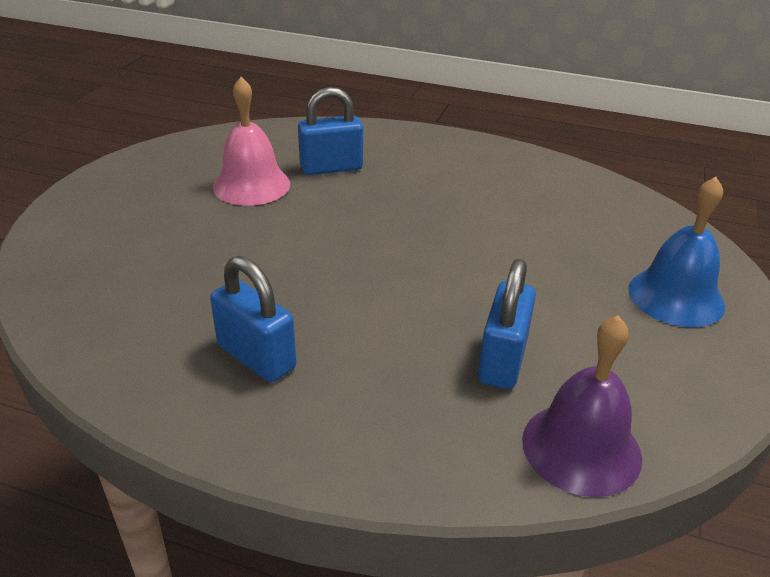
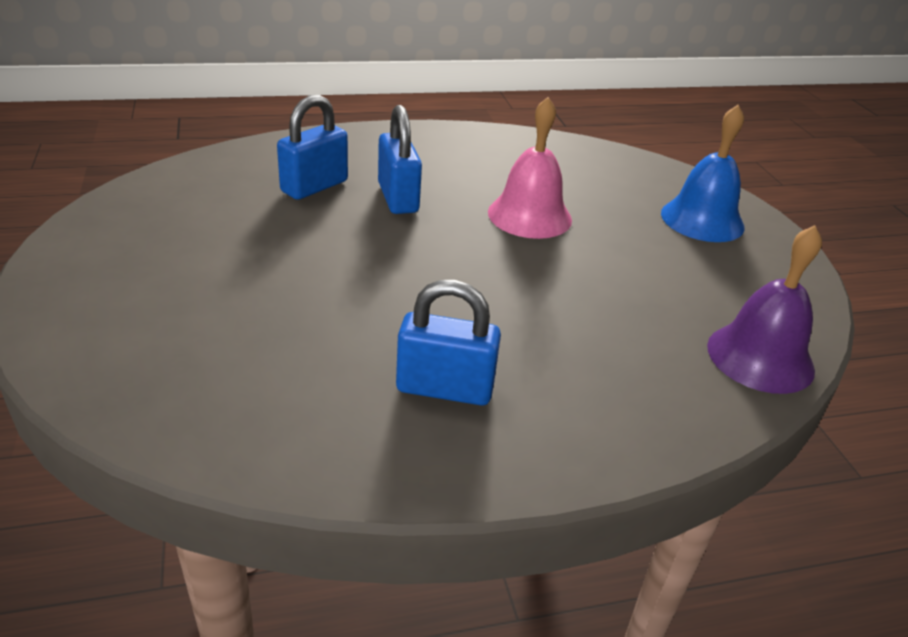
camera: 35 degrees left, 0 degrees up
(251, 185) = (250, 225): pink bell -> pink bell (529, 215)
(502, 360) = (642, 312): blue padlock -> blue padlock (398, 198)

